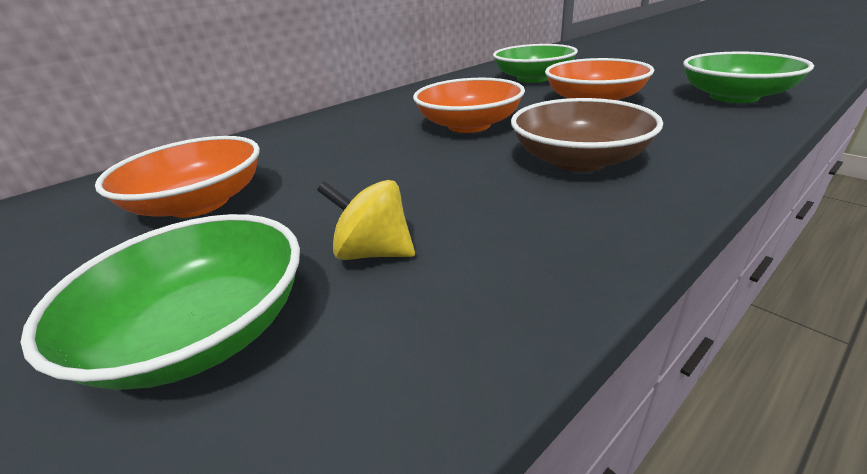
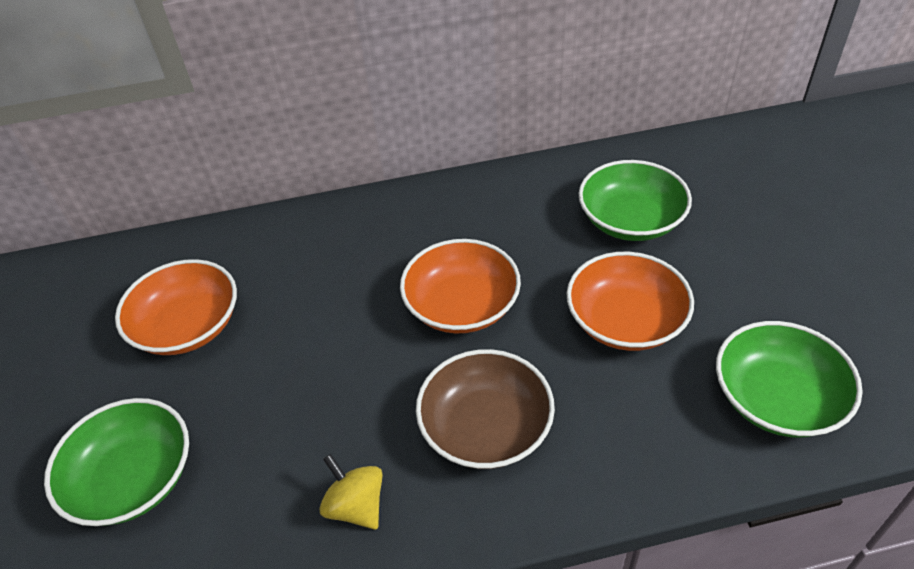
camera: 30 degrees right, 15 degrees up
(374, 252) = (254, 460): yellow spinning top -> yellow spinning top (356, 506)

